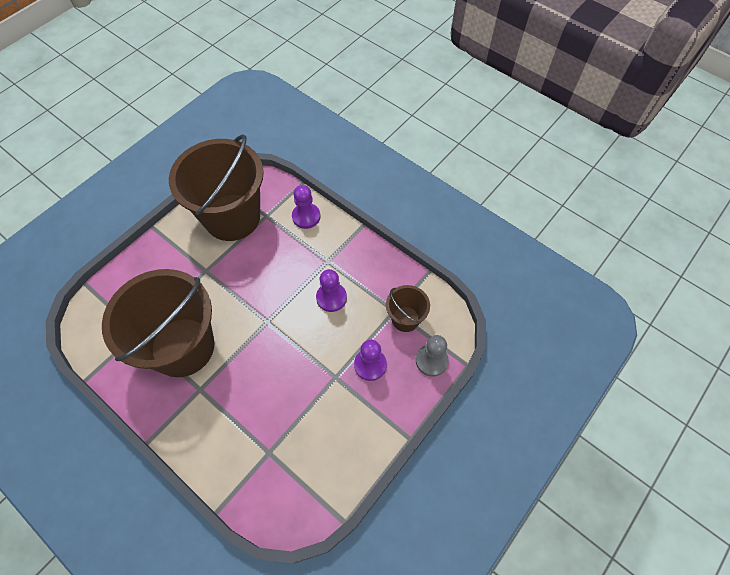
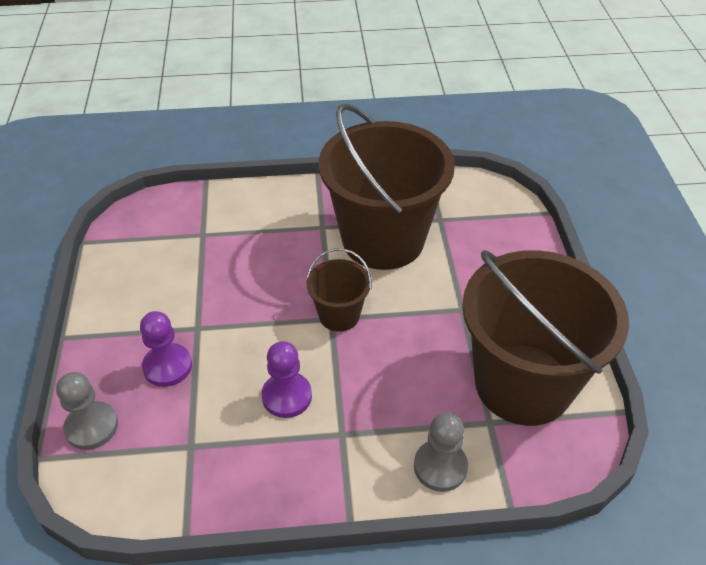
camera: 135 degrees right, 15 degrees down
(306, 216) = (440, 467): purple pawn -> grey pawn
(405, 319) = (166, 447): brown bucket -> brown bucket (339, 315)

